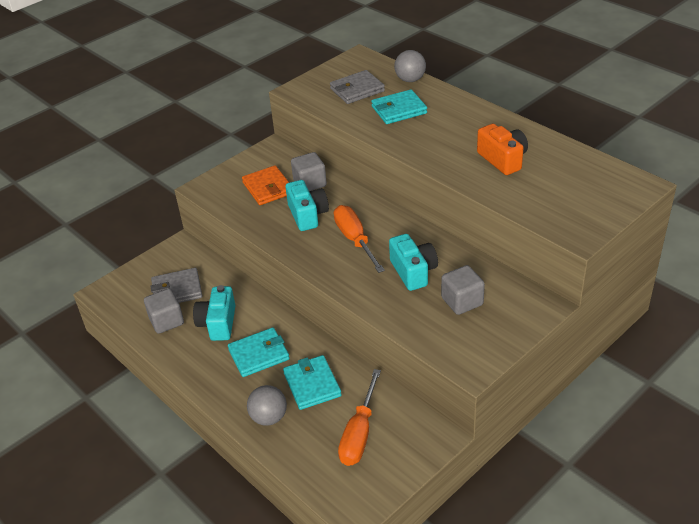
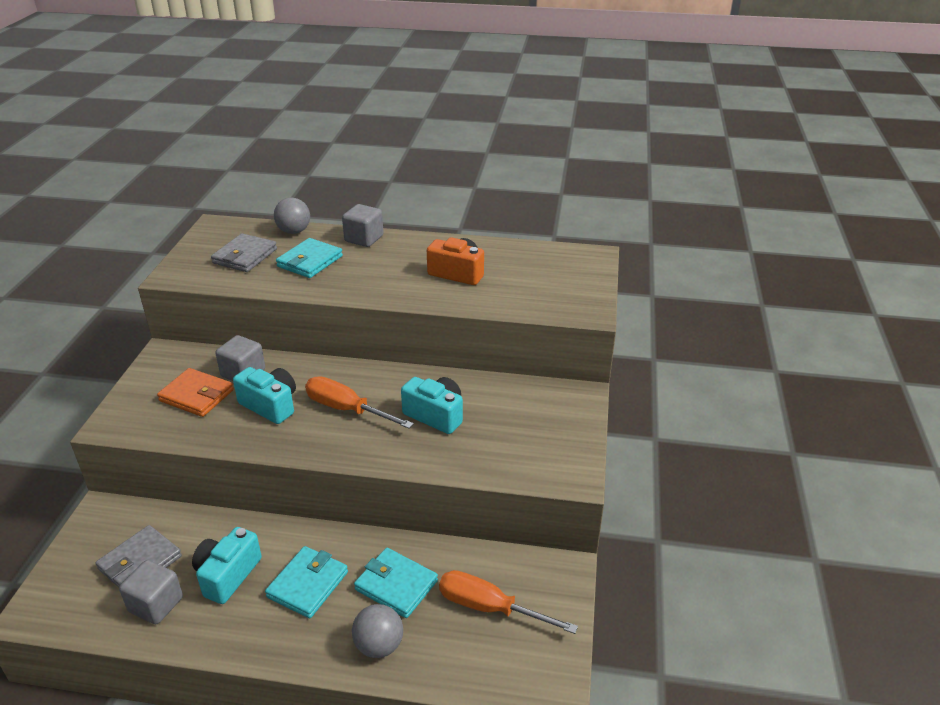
camera: 40 degrees left, 5 degrees down
(218, 323) = (227, 575): turquoise camera -> turquoise camera turned 60 degrees clockwise
(359, 433) = (489, 608): orange screwdriver -> orange screwdriver turned 135 degrees clockwise
(462, 301) = (507, 422): grey cube -> grey cube (364, 239)

